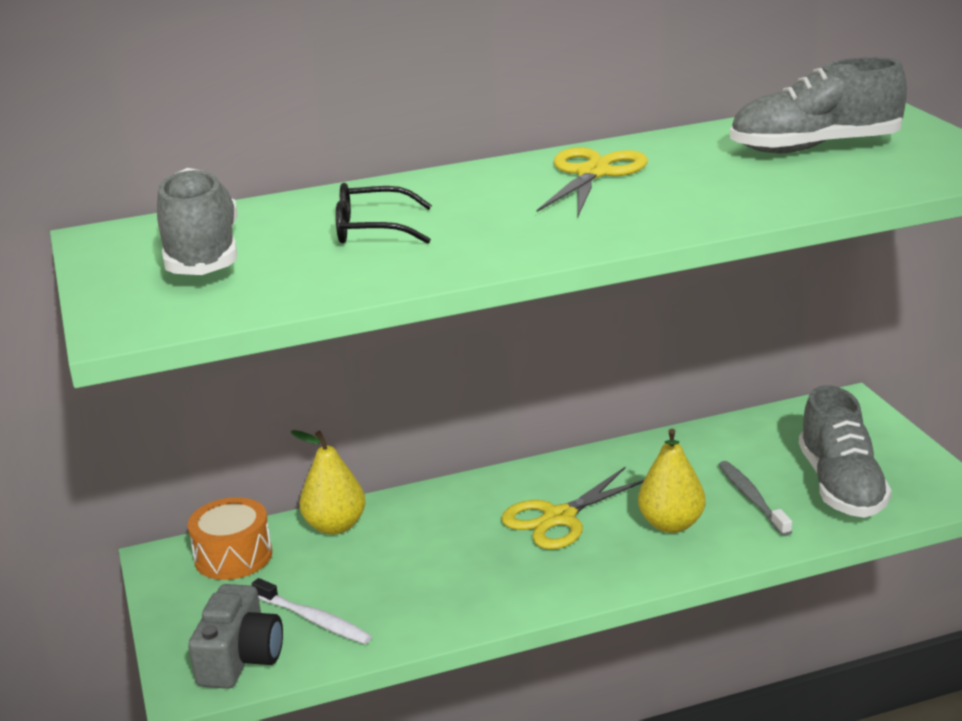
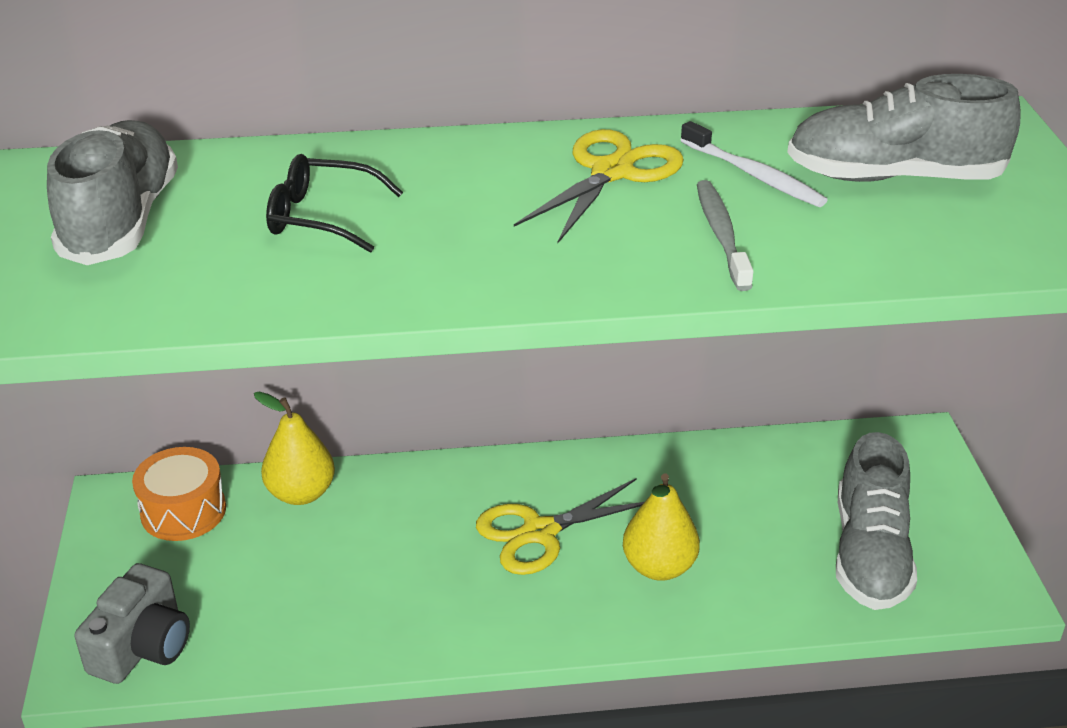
camera: 10 degrees right, 10 degrees up
(314, 620) = (234, 612): white toothbrush -> white toothbrush (754, 175)
(752, 498) = (762, 550): grey toothbrush -> grey toothbrush (721, 235)

